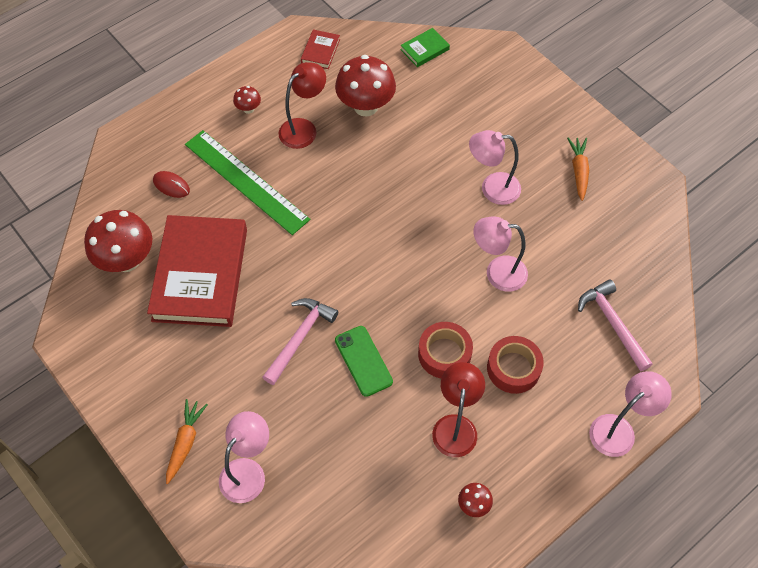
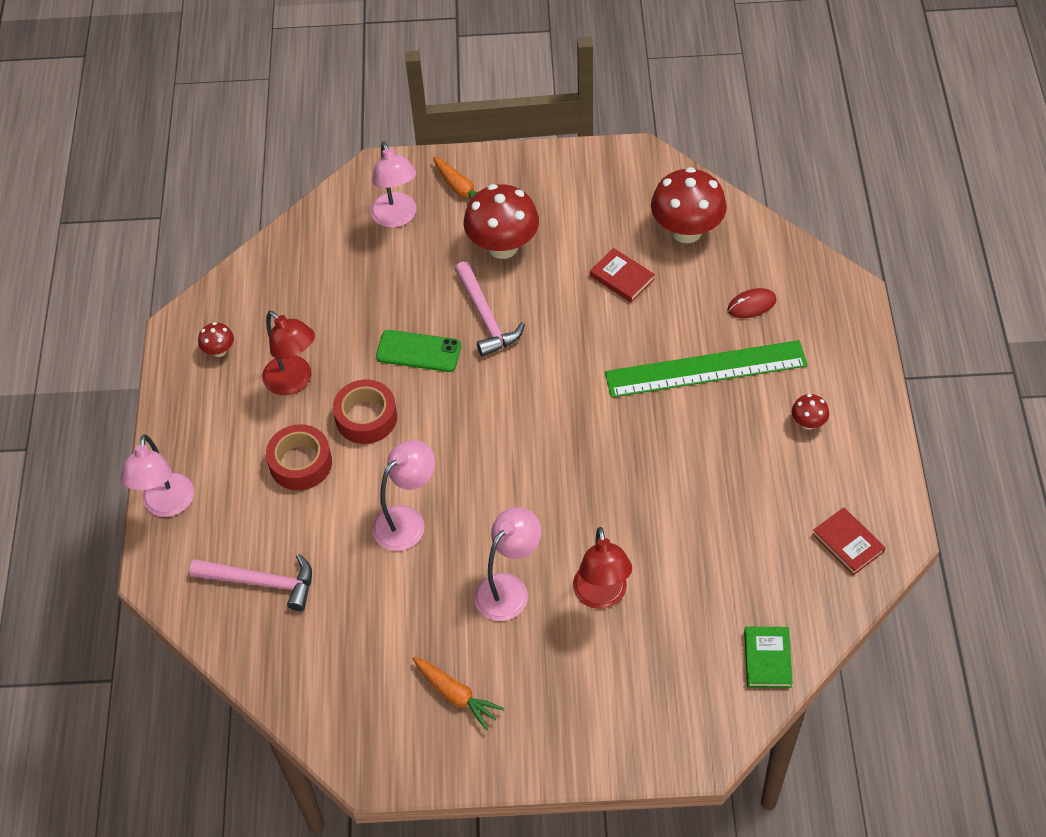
camera: 130 degrees right, 5 degrees down
(200, 274) = (622, 278): red book -> red book, size x0.41
(304, 128) = (738, 459): red lamp -> red lamp (601, 596)
(365, 106) = (724, 538): red mushroom -> red mushroom (503, 246)

